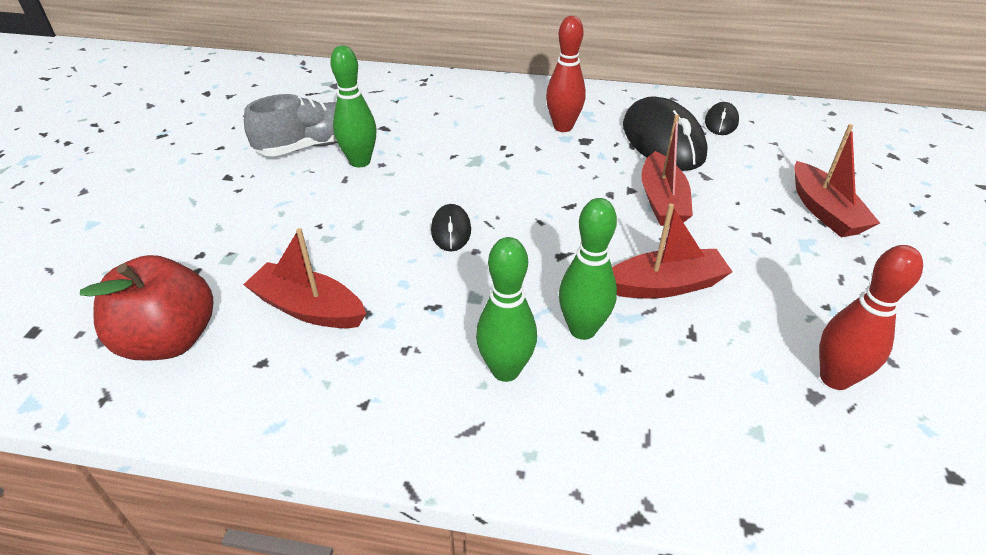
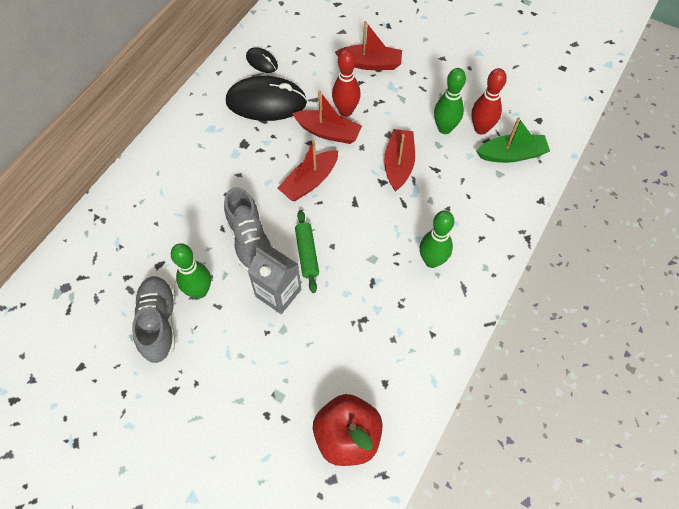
camera: 70 degrees left, 20 degrees up
(309, 308) = (348, 351): red boat -> red boat (309, 181)
(380, 220) = (278, 293): none -> grey carton
(445, 180) = (250, 242): none -> grey shoe
(451, 230) = (307, 254): black mouse -> green rolling pin
(563, 127) = (221, 150): red bowling pin -> red bowling pin (346, 111)
(582, 329) = (416, 215): green bowling pin -> green bowling pin (444, 128)
(820, 443) = (511, 154): none -> green boat

